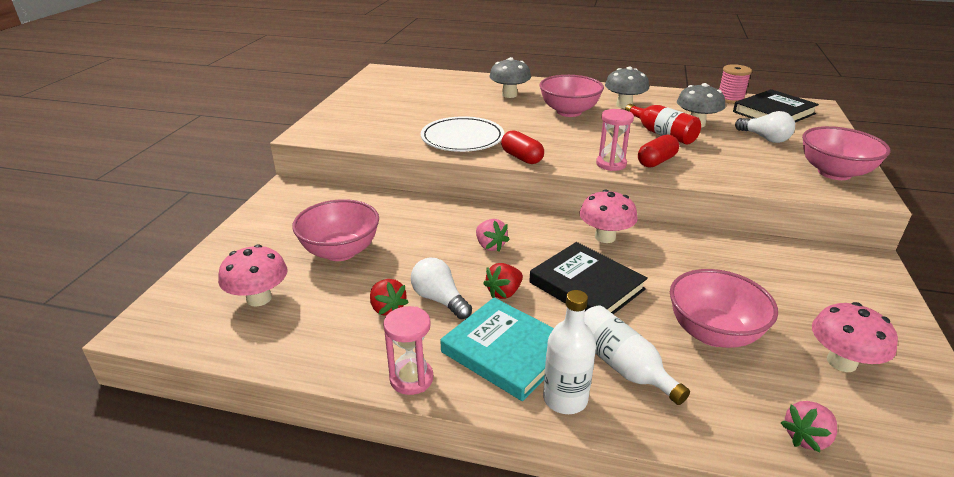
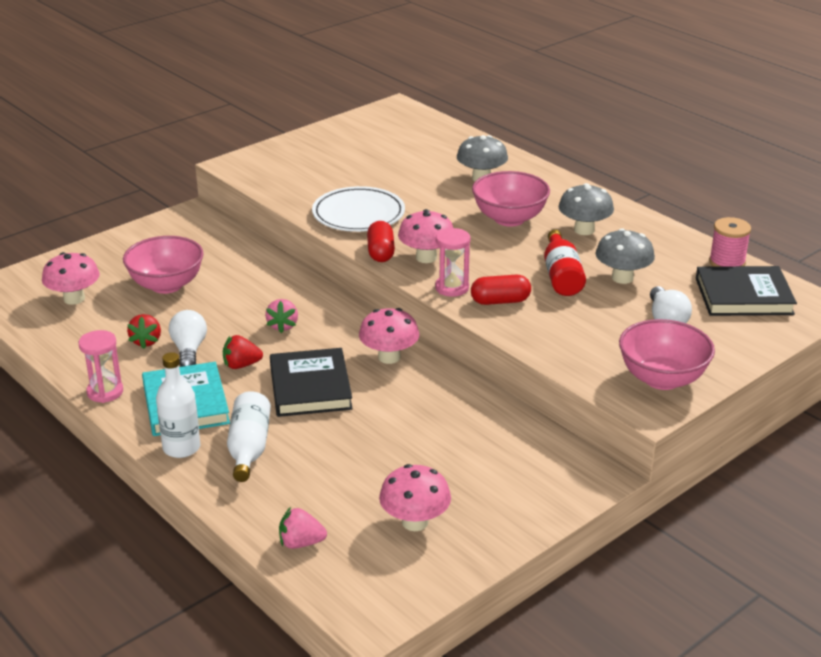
camera: 35 degrees right, 0 degrees up
(559, 151) = (426, 257): none -> pink mushroom
(713, 333) = (351, 460): pink bowl -> none

